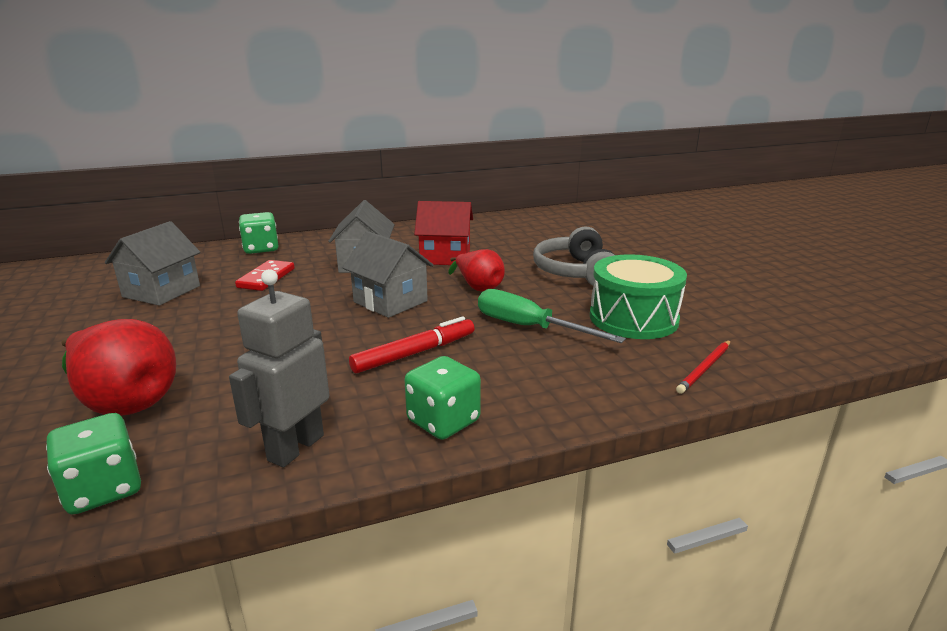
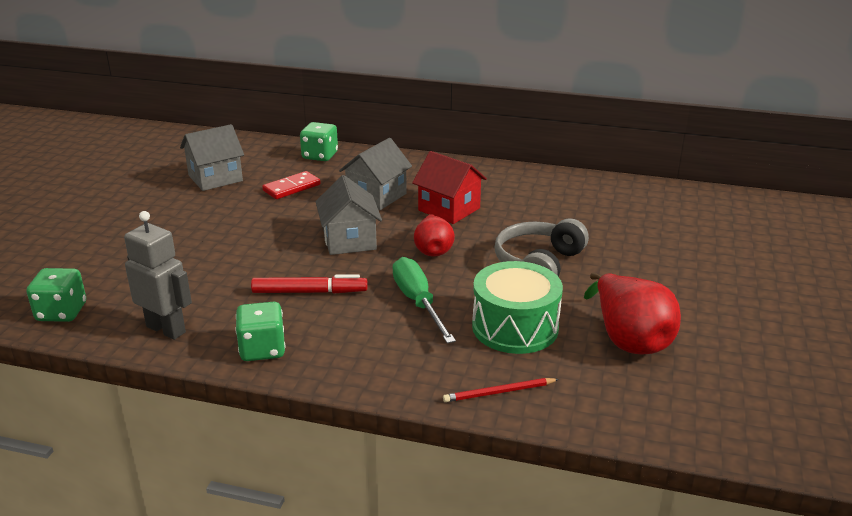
camera: 35 degrees right, 5 degrees up
(125, 401) = (118, 260): red pear -> red pear (629, 339)
(295, 447) = (166, 329): grey robot -> grey robot turned 60 degrees clockwise

